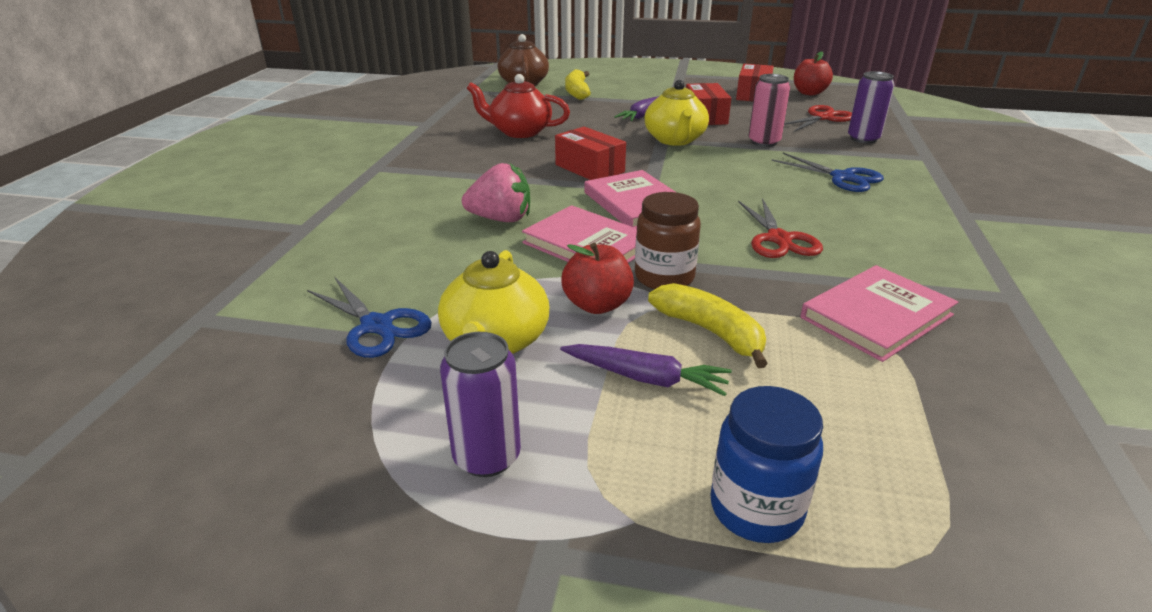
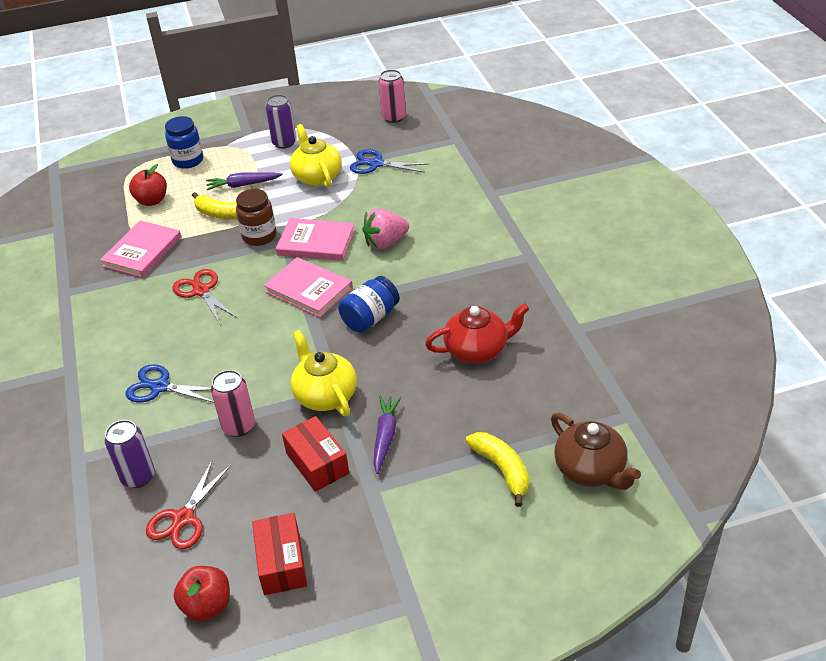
camera: 155 degrees right, 10 degrees up
(201, 420) = (394, 117): none -> pink can
(589, 168) = (370, 318): red box -> blue jar
(597, 305) = (284, 208): red apple -> red apple (152, 201)

